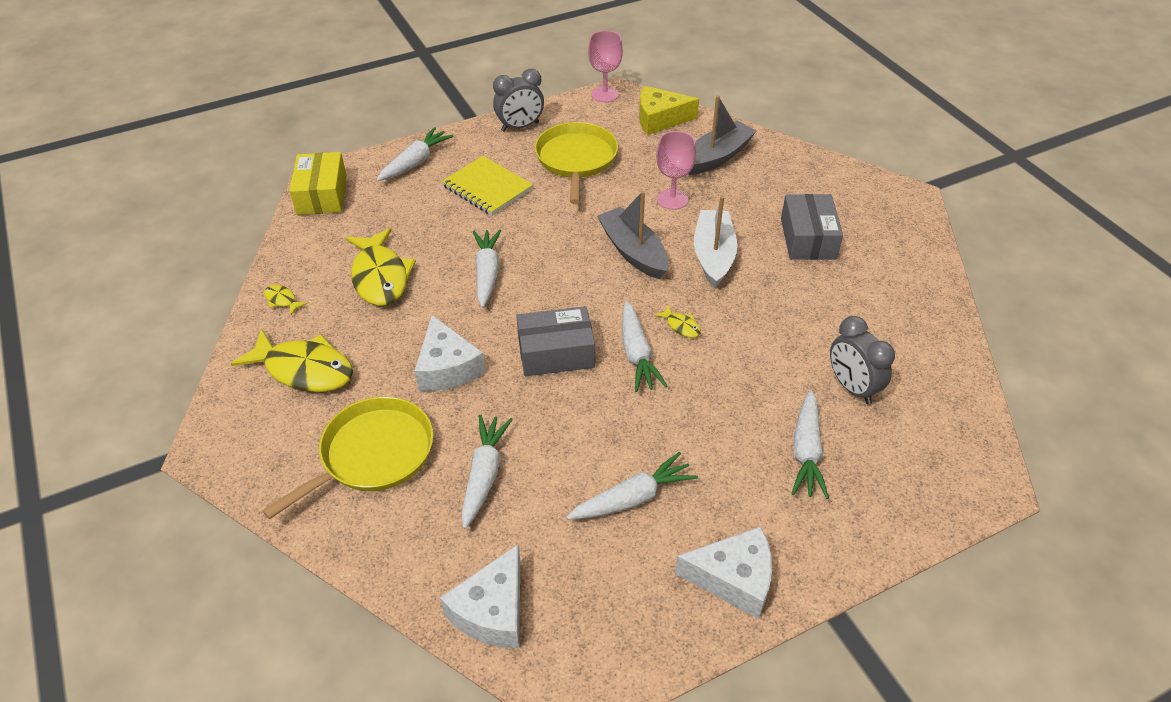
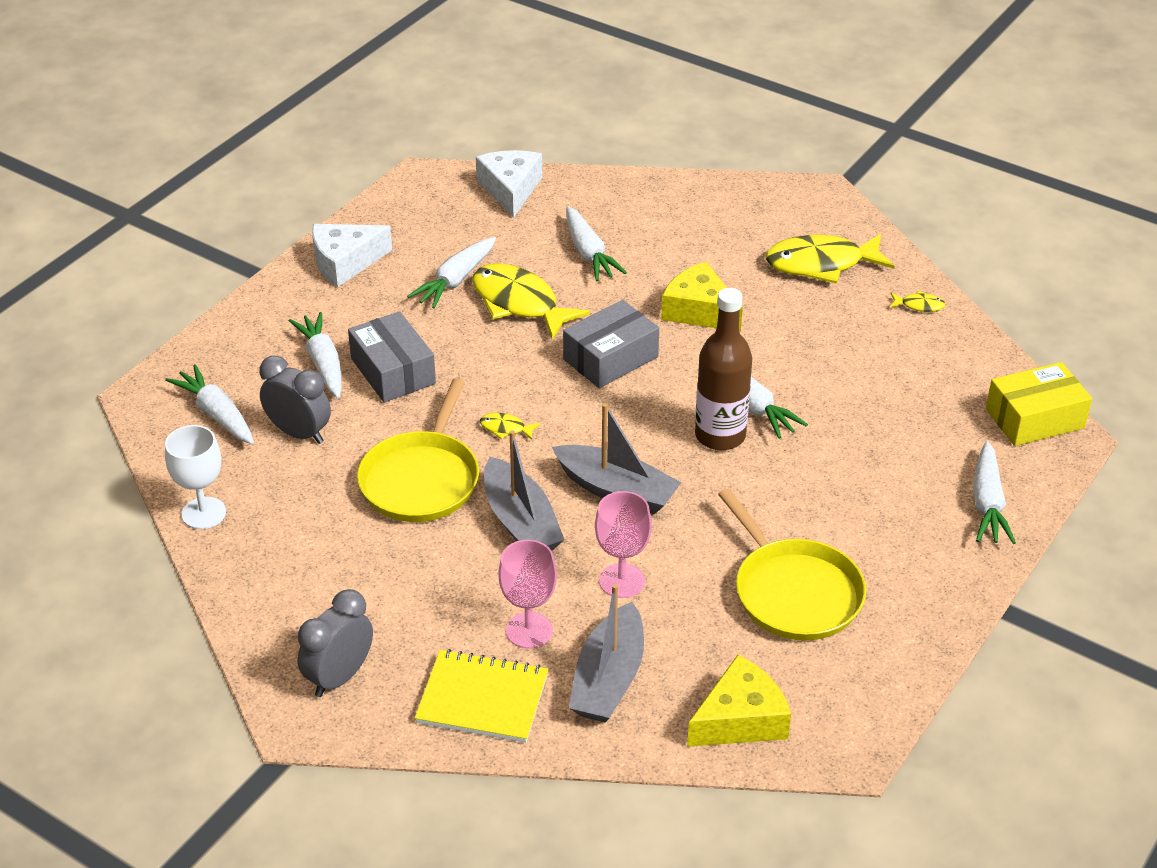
camera: 150 degrees right, 5 degrees down
(322, 195) = (1034, 418): yellow box -> yellow box turned 75 degrees counterclockwise
(372, 454) = (691, 234): yellow pan -> yellow pan (422, 479)
(380, 277) = (855, 360): yellow fish -> yellow fish (519, 303)
(447, 367) = (699, 310): white cheese -> yellow cheese
(487, 188) = (862, 504): yellow notebook -> yellow notebook (482, 698)
(520, 127) = (921, 616): grey clock -> grey clock (339, 677)
(531, 261) = (720, 436): none -> brown bottle
(605, 94) = (863, 736): pink goblet -> pink goblet (529, 630)
(637, 354) = (531, 385): white carrot -> white carrot (216, 414)
(713, 255) = (521, 522): white boat -> grey boat
(808, 238) = (417, 591): grey box -> grey box (393, 371)
(950, 347) = (203, 513): none -> white goblet

